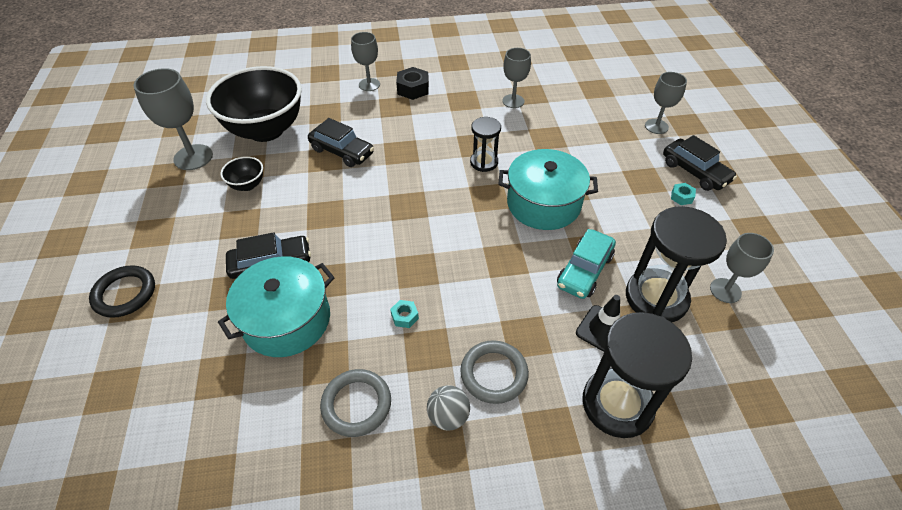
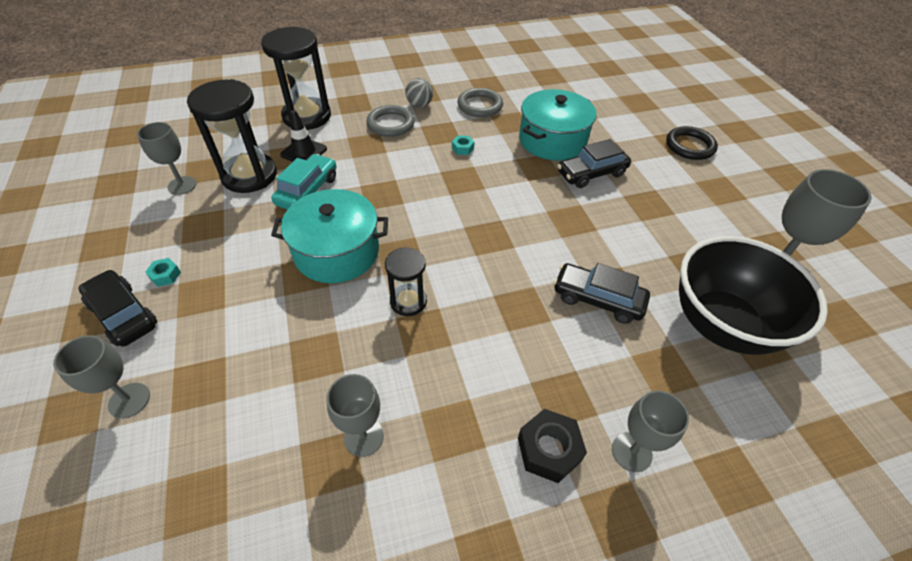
camera: 170 degrees right, 0 degrees up
(247, 185) = (675, 243): black bowl -> none

